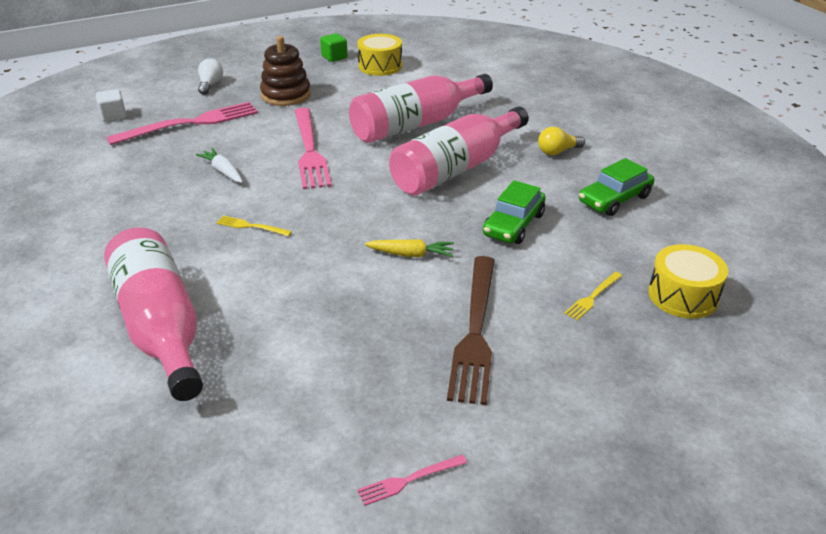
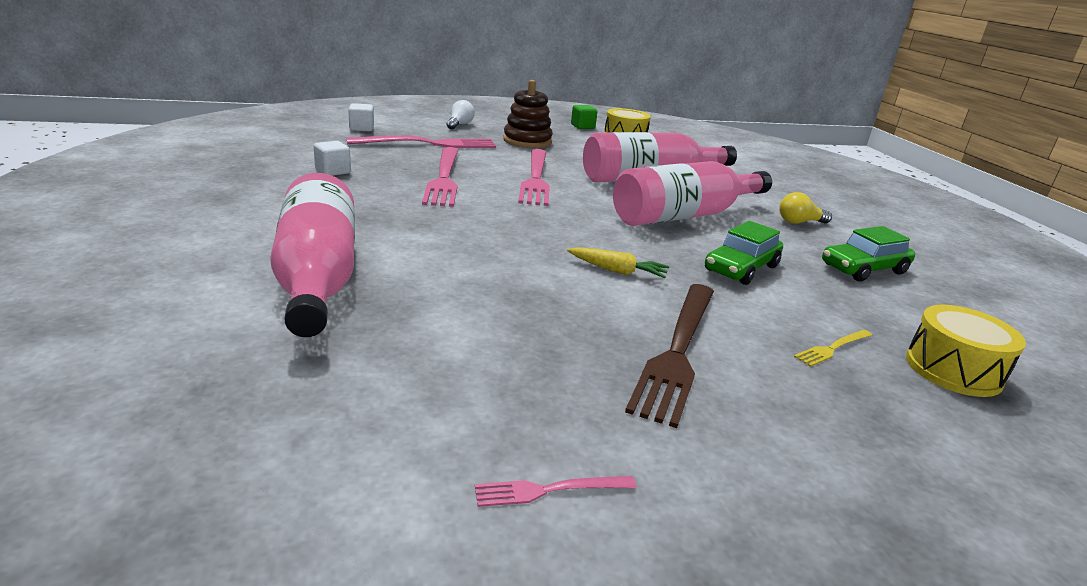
camera: 10 degrees right, 10 degrees down
(114, 189) = (333, 171): none -> white cube
(223, 171) = (444, 178): white carrot -> pink fork
(251, 226) = (453, 219): yellow fork -> none

